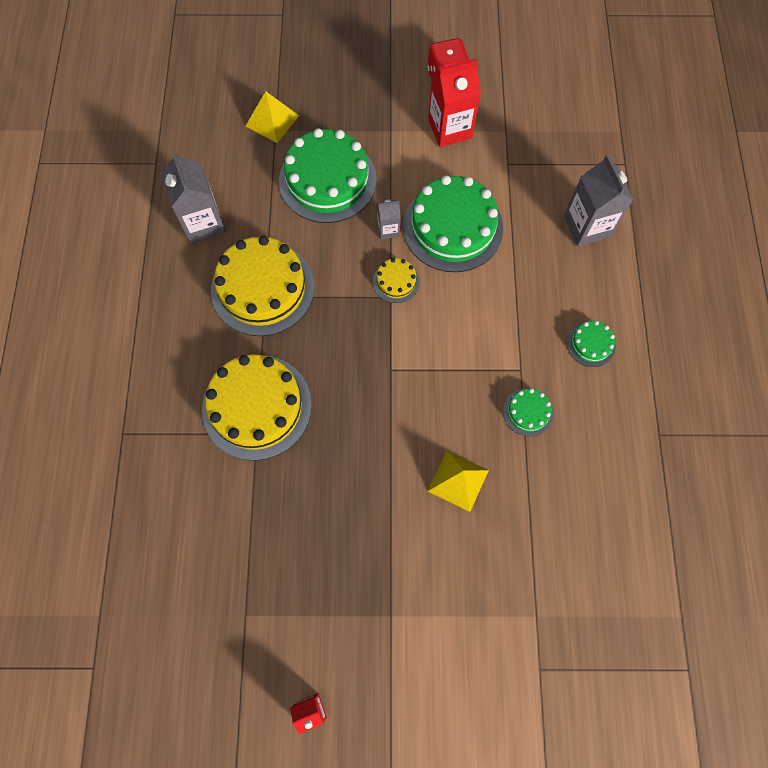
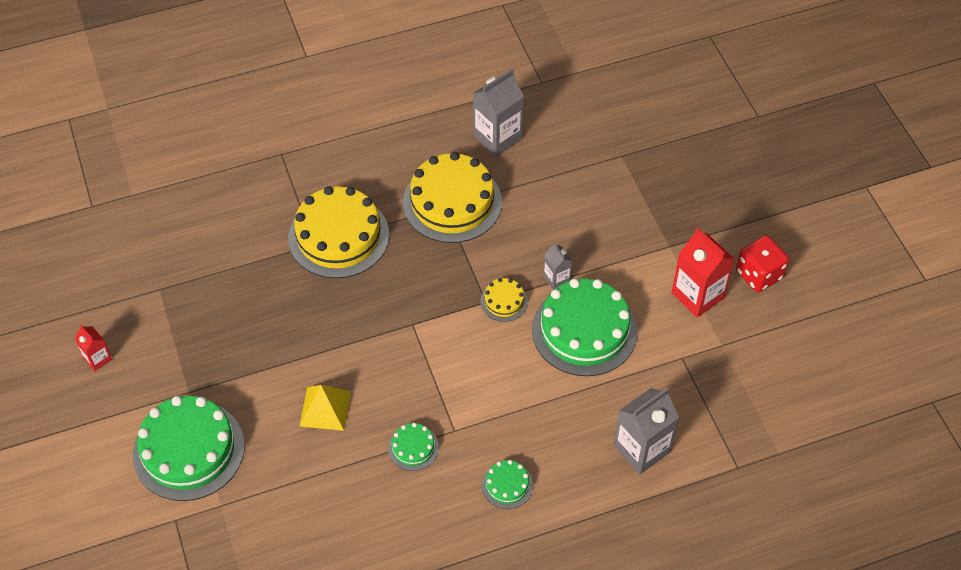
camera: 70 degrees right, 15 degrees down
(272, 120) = (631, 150): yellow pyramid -> none
(327, 180) = (587, 213): green cake -> green cake (189, 450)

